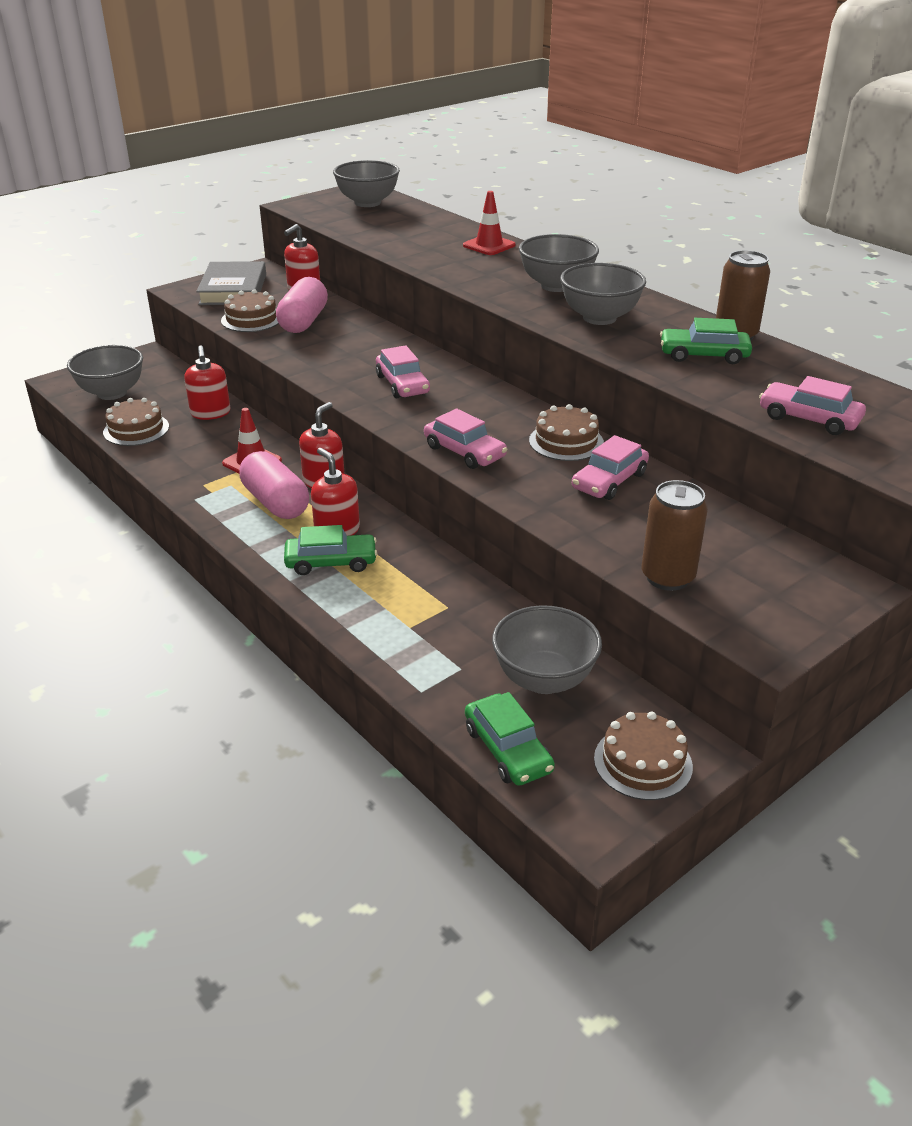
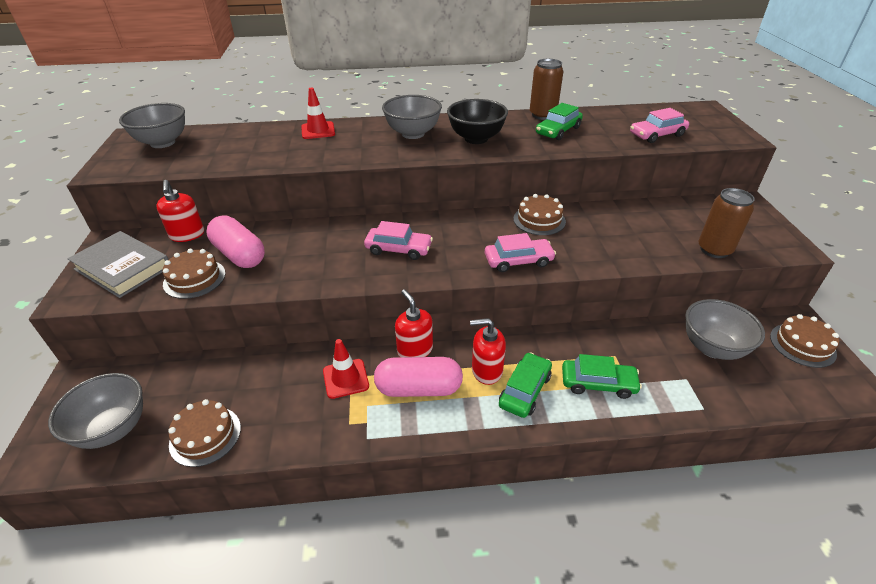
camera: 55 degrees left, 5 degrees up
(210, 413) = (239, 373): red soap dispenser -> none
(507, 750) = (778, 394): green car -> green car (598, 383)
(599, 318) = (476, 138): grey bowl -> black bowl
(609, 481) = (597, 225): pink car -> none

